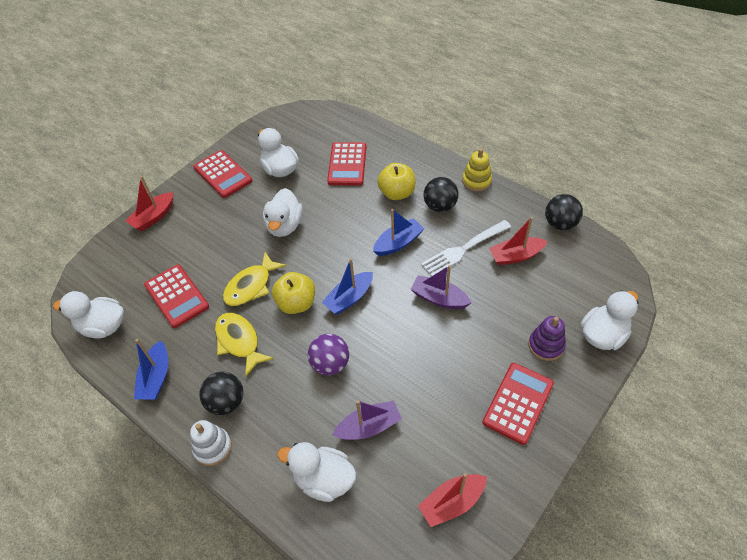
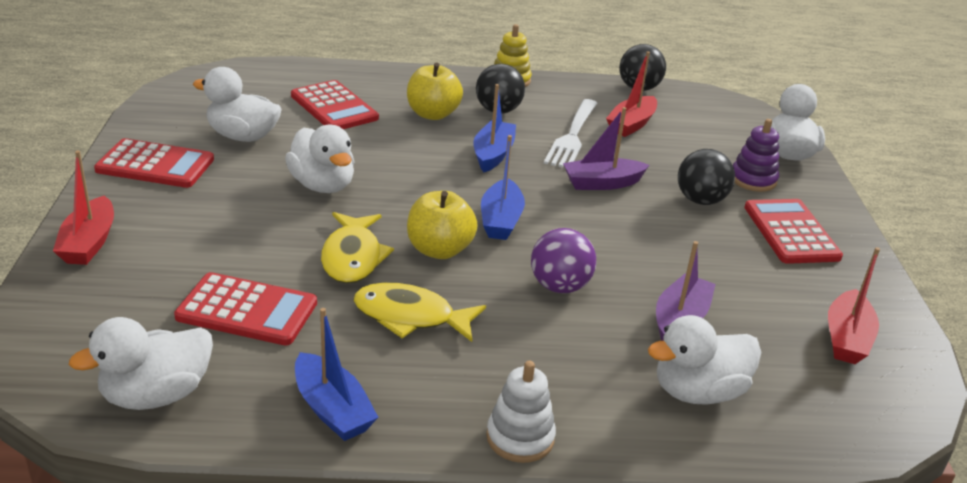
camera: 45 degrees left, 20 degrees down
(226, 402) = (475, 383): black ball -> black ball (700, 200)

